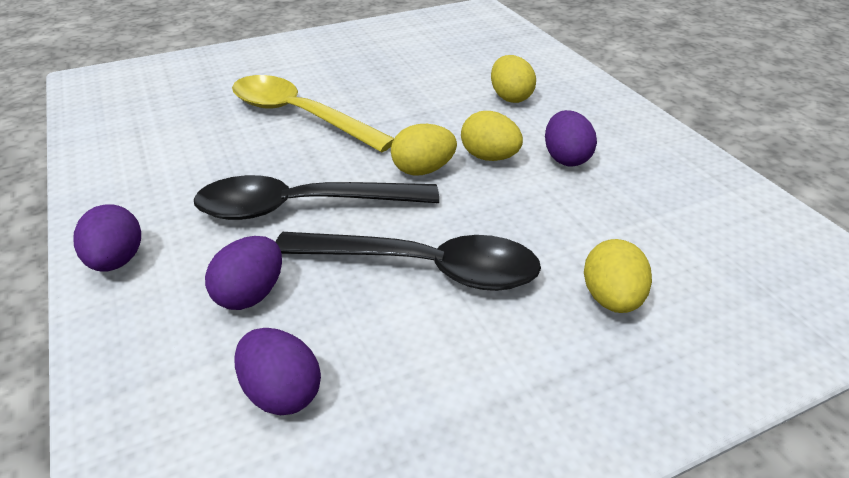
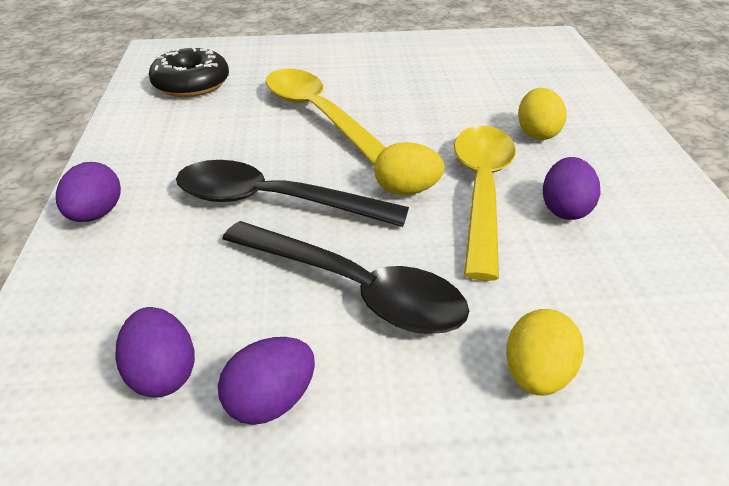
camera: 20 degrees right, 0 degrees up
(147, 108) = (191, 84): none -> black donut
(251, 294) = (186, 273): purple egg -> purple egg (271, 401)
(489, 157) = (481, 191): yellow egg -> yellow spoon

